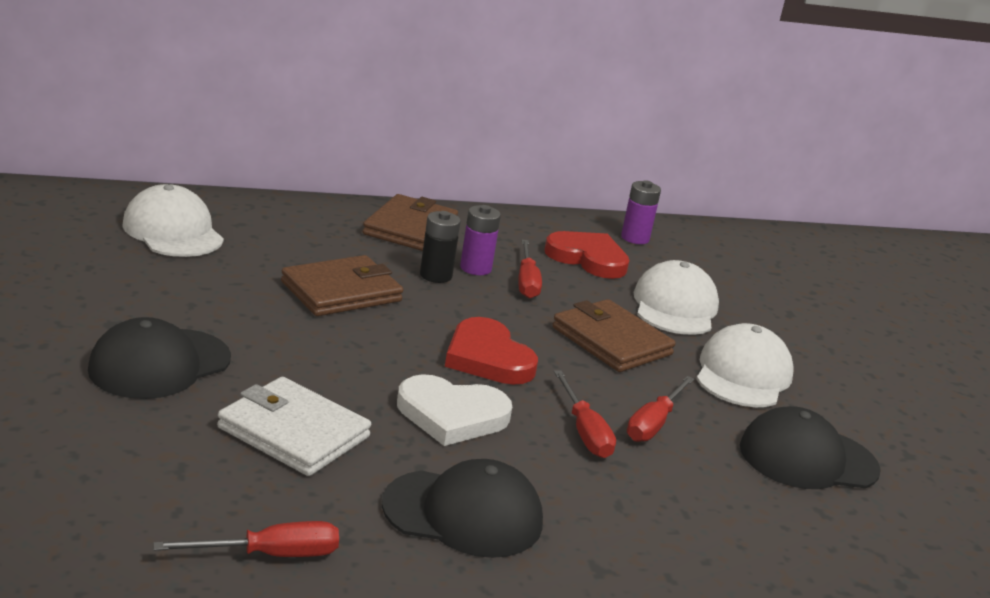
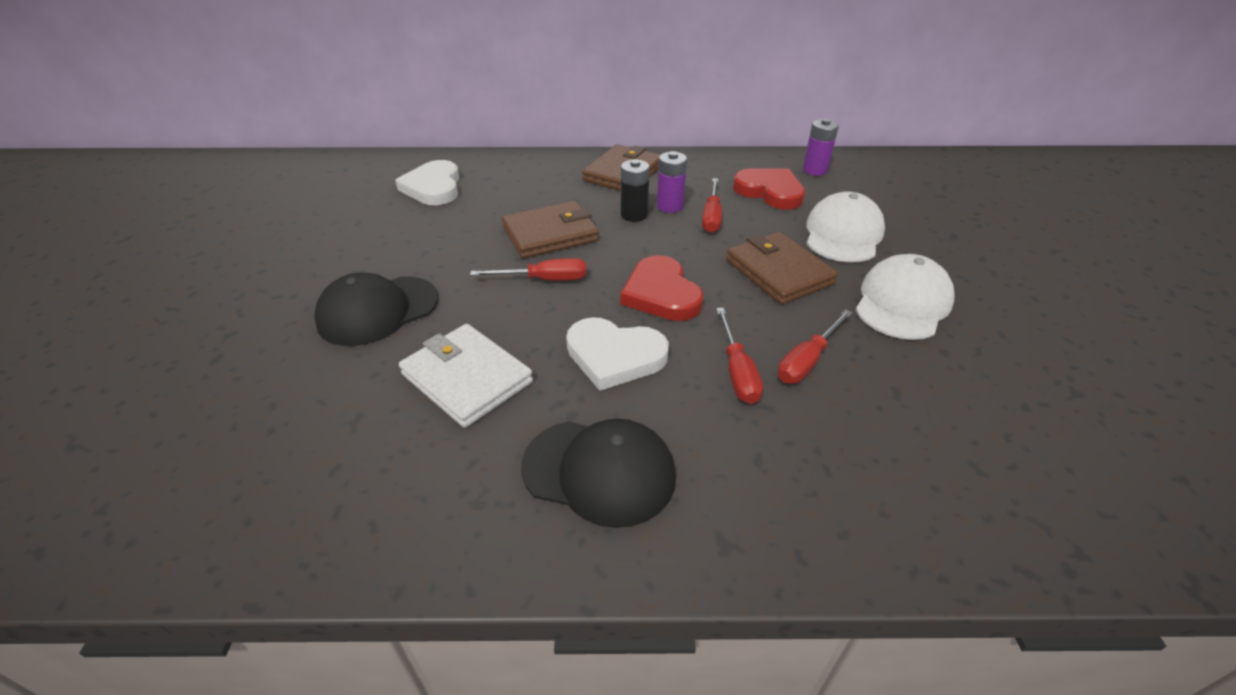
camera: 15 degrees right, 15 degrees up
(173, 231) = (433, 187): white cap -> white heart
(270, 555) = (400, 522): red screwdriver -> red screwdriver (544, 279)
(807, 458) = (964, 399): black cap -> none

